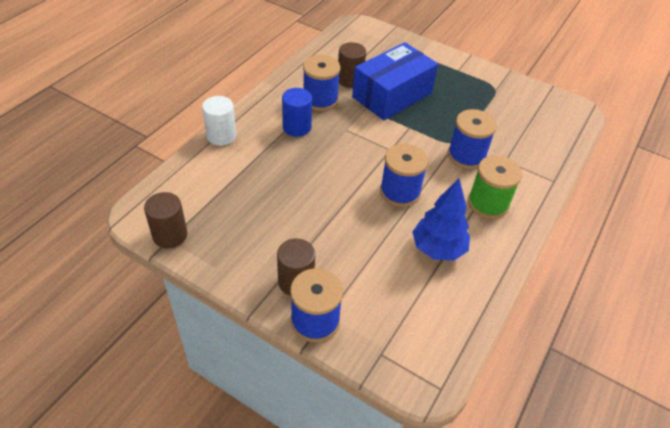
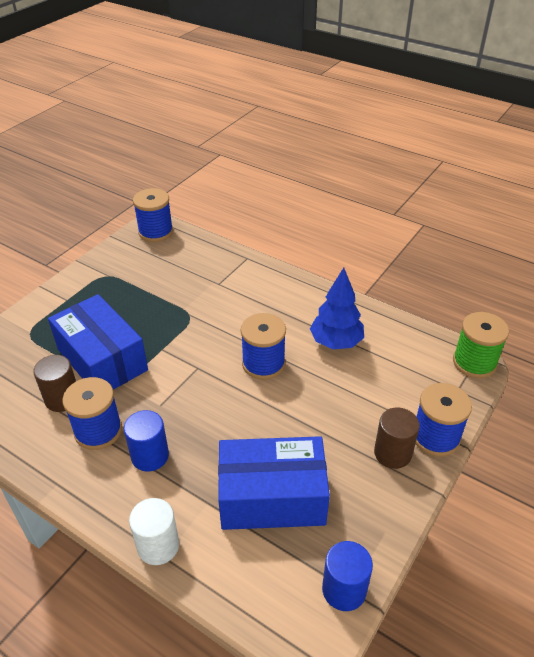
camera: 85 degrees left, 5 degrees down
(170, 235) = (344, 589): brown cylinder -> blue cylinder
(255, 195) = (272, 497): none -> blue box
(466, 156) = (211, 309): blue spool -> blue spool (155, 232)
(488, 203) = (277, 302): green spool -> green spool (474, 362)

